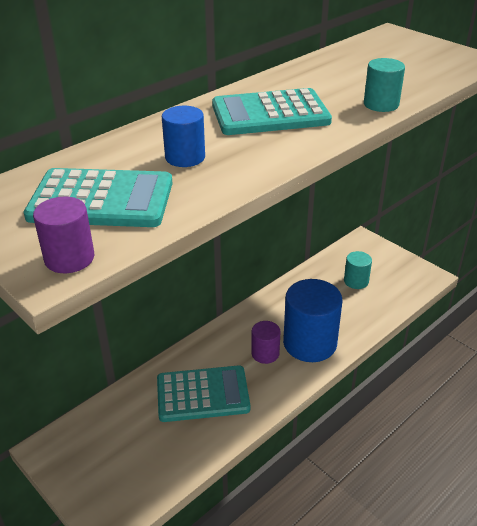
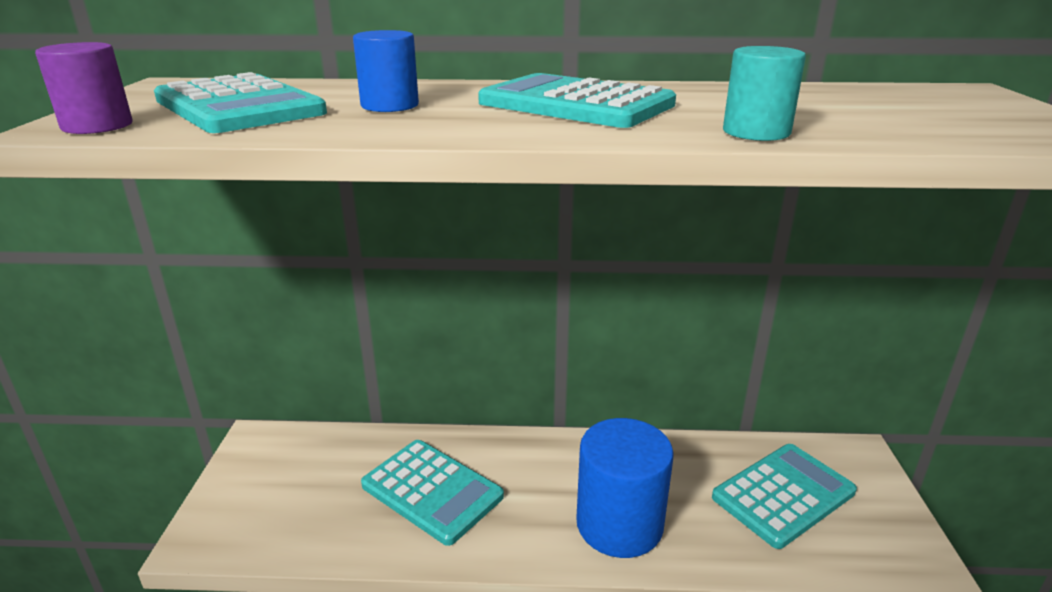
camera: 45 degrees right, 10 degrees down
(265, 353) = (551, 498): purple cylinder -> none
(356, 281) = (783, 495): turquoise cylinder -> turquoise calculator

